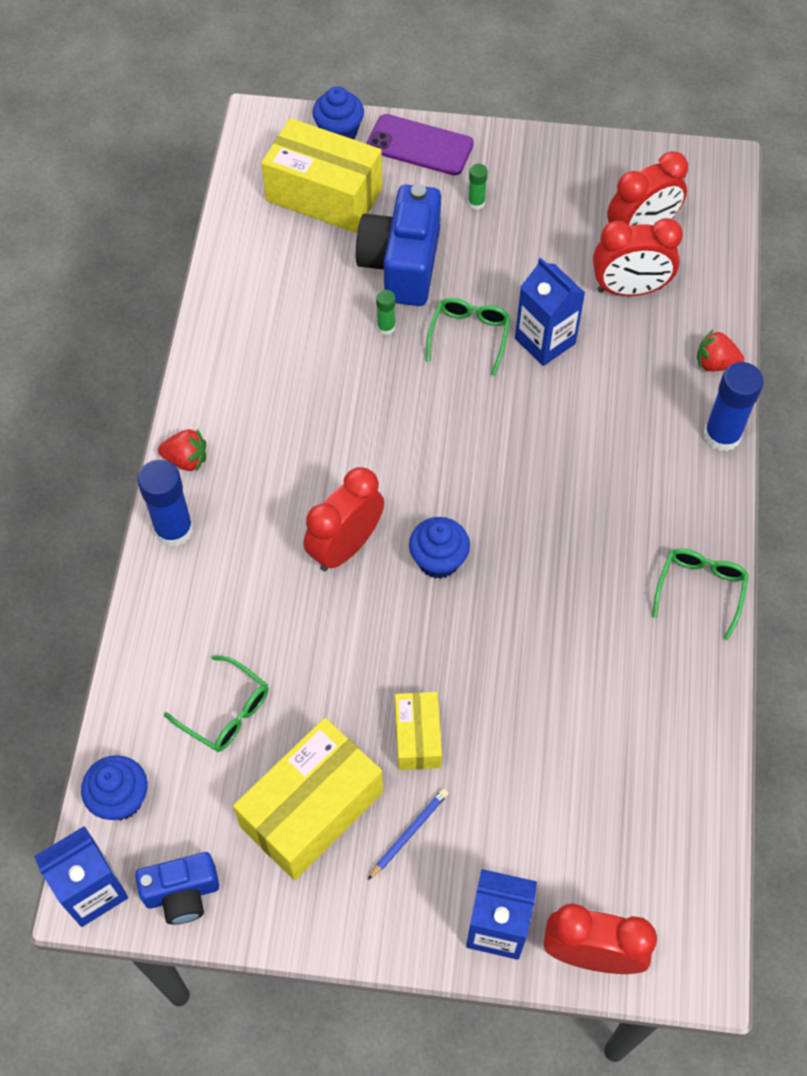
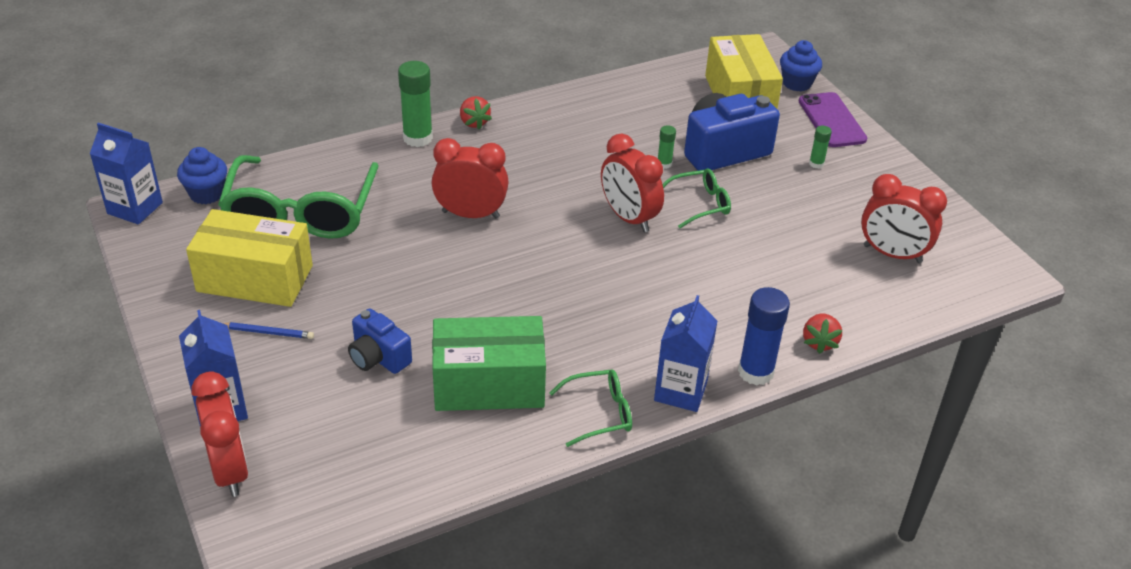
camera: 55 degrees right, 20 degrees down
(174, 529) = (418, 138): blue glue stick -> green glue stick
(182, 893) = (155, 246): blue camera -> blue camera (378, 357)
(226, 712) = (301, 212): green glasses -> green glasses, size x2.12
(417, 737) = (347, 307): yellow box -> none
(438, 560) = (498, 261): blue cupcake -> none
(545, 341) = (736, 242): blue carton -> blue carton (680, 391)
(608, 662) = (489, 384): none -> green box
(629, 289) = (833, 268): red clock -> red clock (628, 218)
(715, 363) = (819, 342): red strawberry -> red strawberry turned 150 degrees counterclockwise

